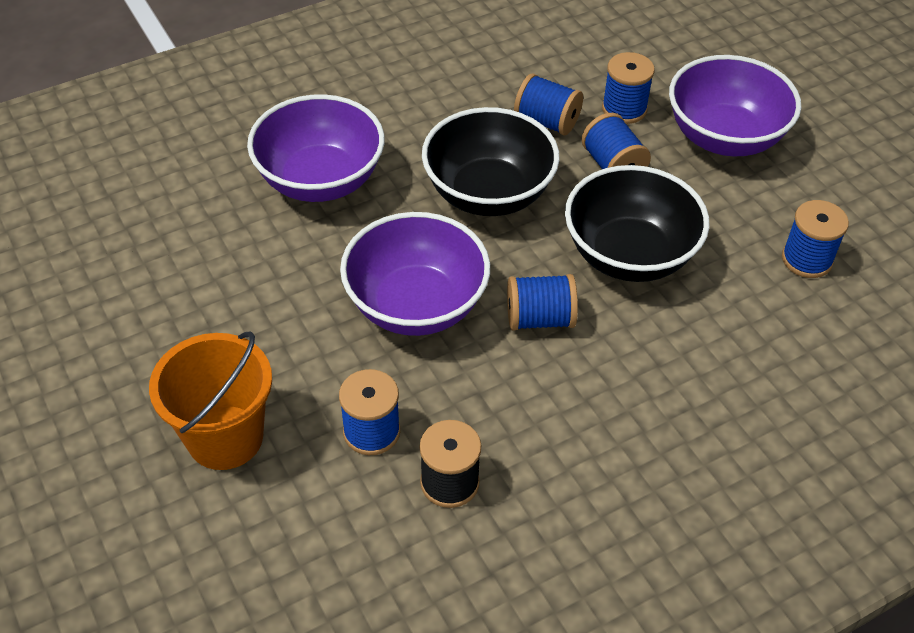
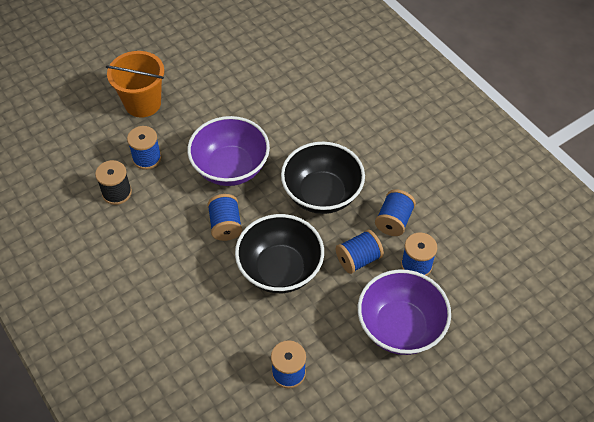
camera: 85 degrees right, 5 degrees up
(320, 180) = (320, 114): purple bowl -> none

